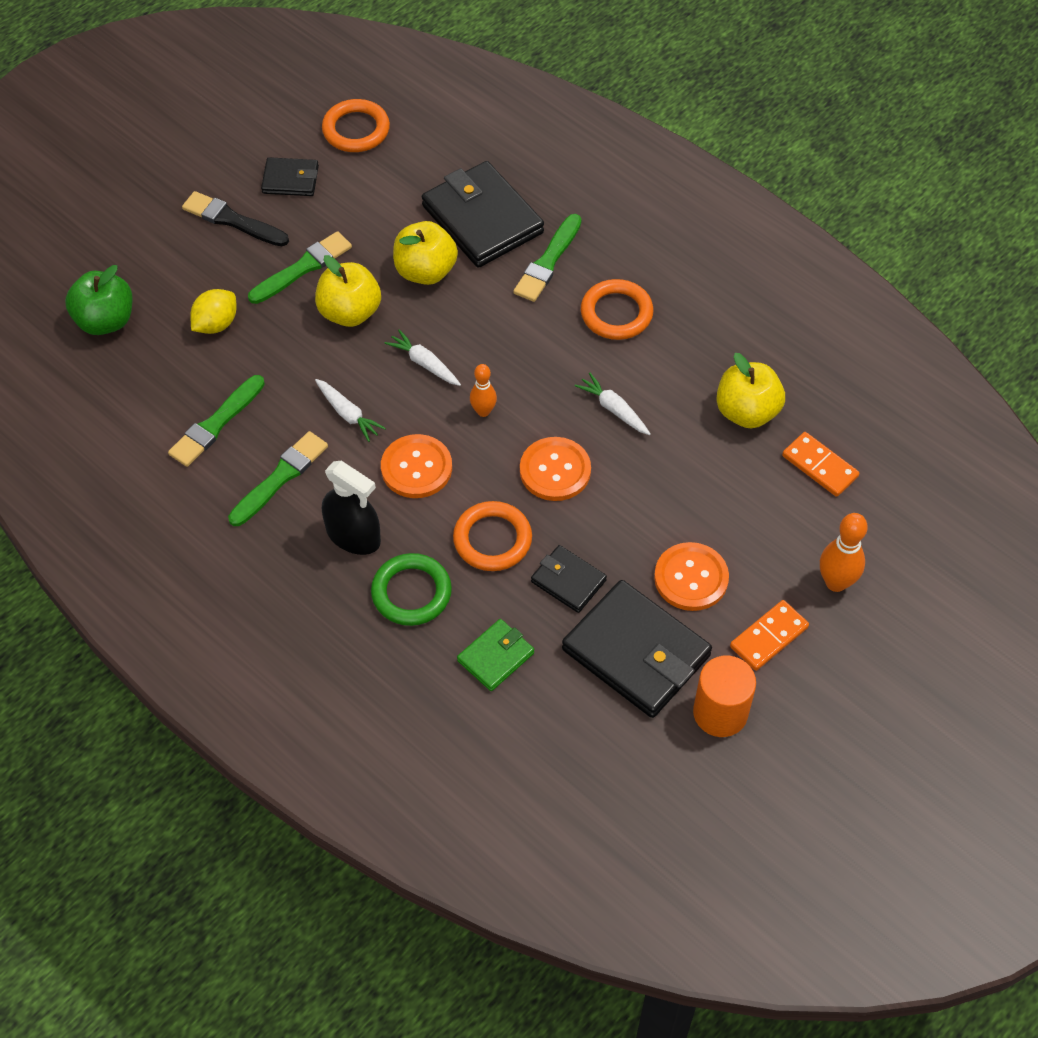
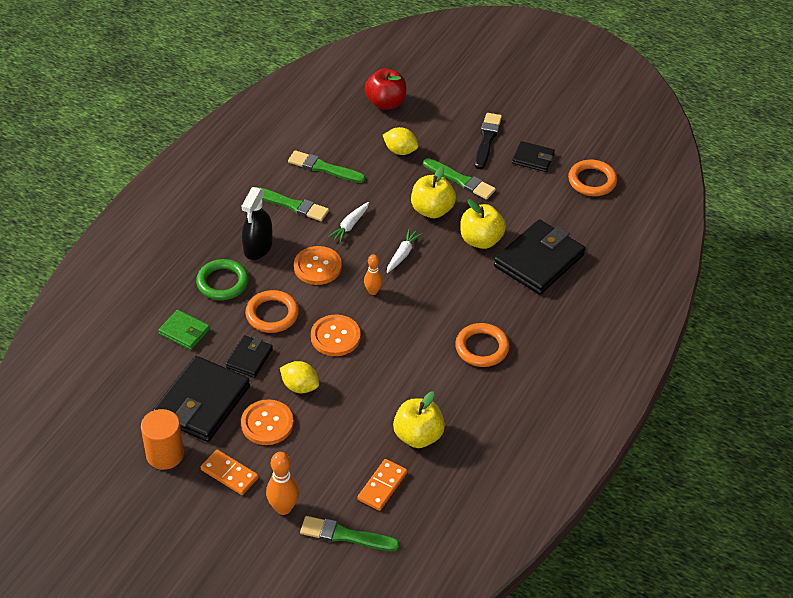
camera: 75 degrees right, 10 degrees down
(105, 321) = (386, 103): green apple -> red apple
(290, 180) = (533, 159): black wallet -> black wallet turned 60 degrees counterclockwise
(548, 261) = (514, 302): green brush -> green brush (345, 535)
(613, 409) = (396, 360): white carrot -> none
(634, 528) = (300, 386): none -> yellow lemon

